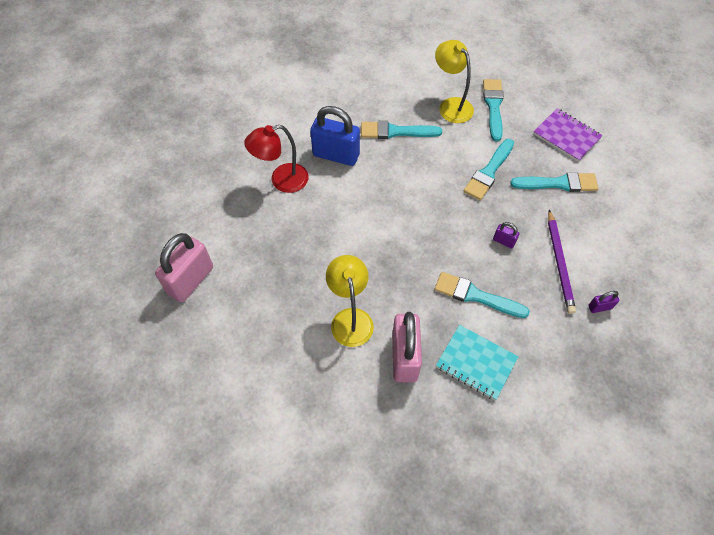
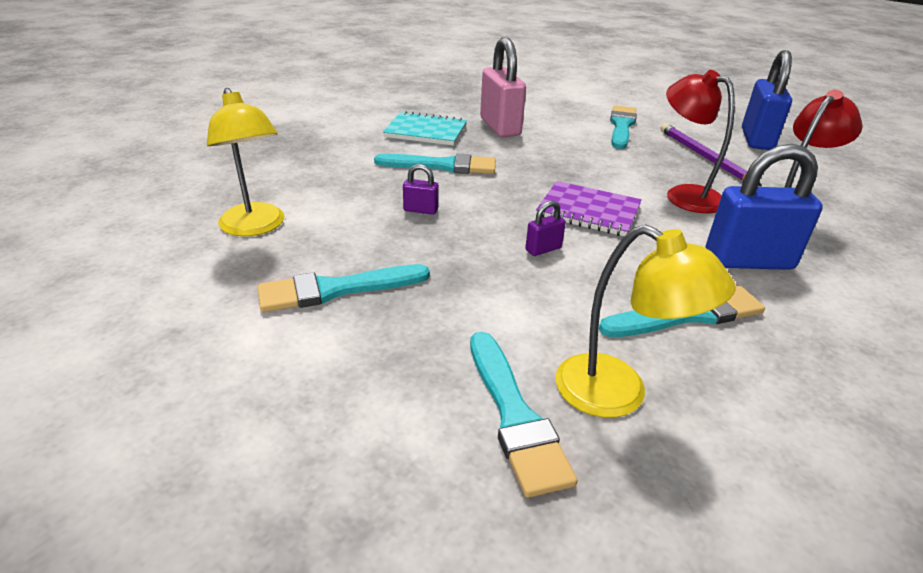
camera: 160 degrees right, 25 degrees down
(191, 280) = (756, 139): pink padlock -> blue padlock
(321, 218) = (684, 195): none -> red lamp
(350, 318) = (572, 138): yellow lamp -> yellow lamp (255, 227)
(489, 172) = (473, 284): turquoise brush -> turquoise brush (621, 126)
(559, 263) = (334, 202): purple pencil -> purple pencil (703, 157)
(566, 136) = (315, 381): purple notebook -> purple notebook (588, 211)
(599, 307) = (280, 176): purple padlock -> purple padlock (543, 249)

